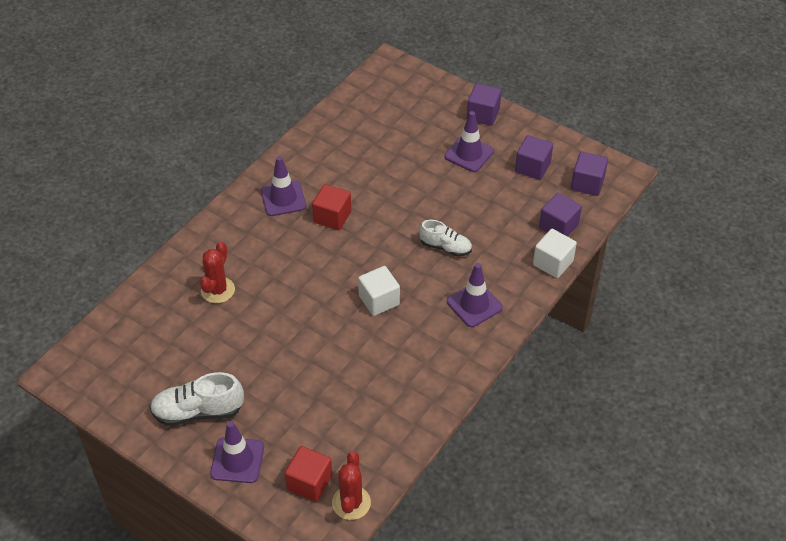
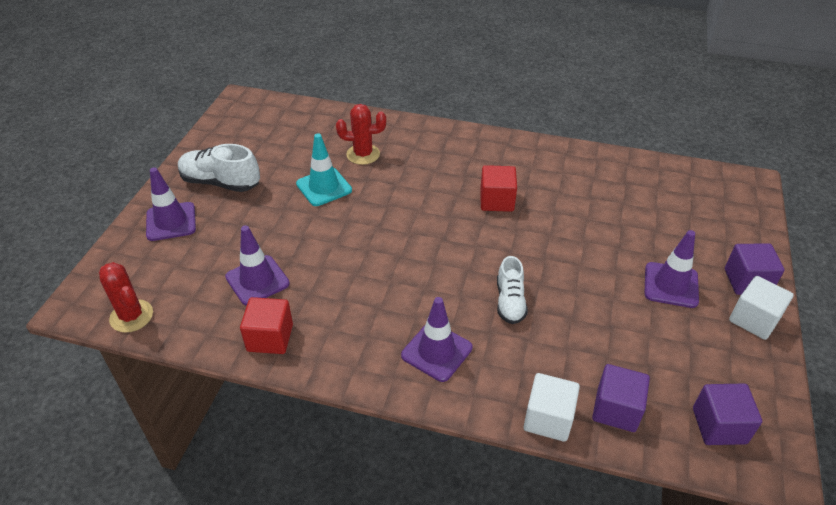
camera: 70 degrees right, 5 degrees down
(198, 411) = (221, 182): white shoe -> white shoe turned 45 degrees counterclockwise
(250, 331) = (324, 187): none -> turquoise traffic cone
(283, 198) = (498, 162): purple traffic cone -> purple traffic cone (257, 280)
(309, 482) = (152, 278): red cube -> red cube (270, 338)
(351, 503) = (131, 316): red cactus -> red cactus turned 60 degrees clockwise
(379, 300) = (403, 266): white cube -> white cube (754, 319)
(532, 167) = (699, 354): purple cube -> none

